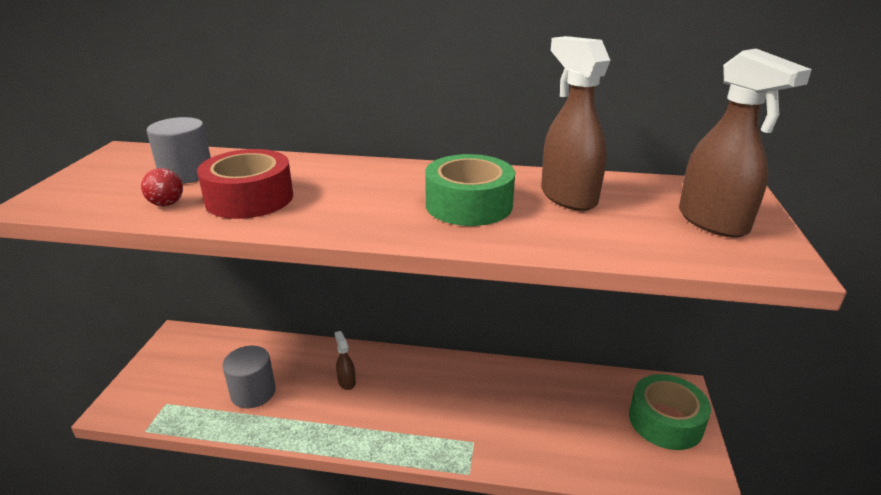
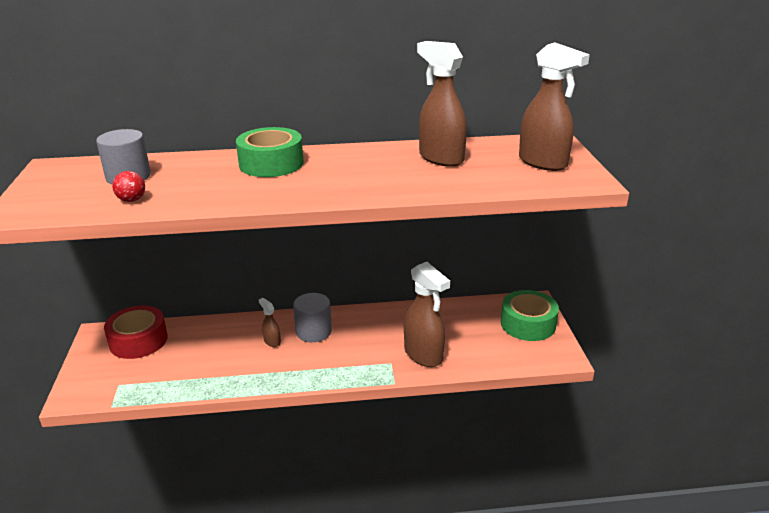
camera: 15 degrees left, 0 degrees up
(249, 198) = (198, 188): red tape -> red tape (138, 340)
(253, 392) = (194, 363): grey cylinder -> grey cylinder (313, 331)
(469, 205) = (372, 172): green tape -> green tape (271, 164)
(517, 439) = (423, 355): none -> brown spray bottle

